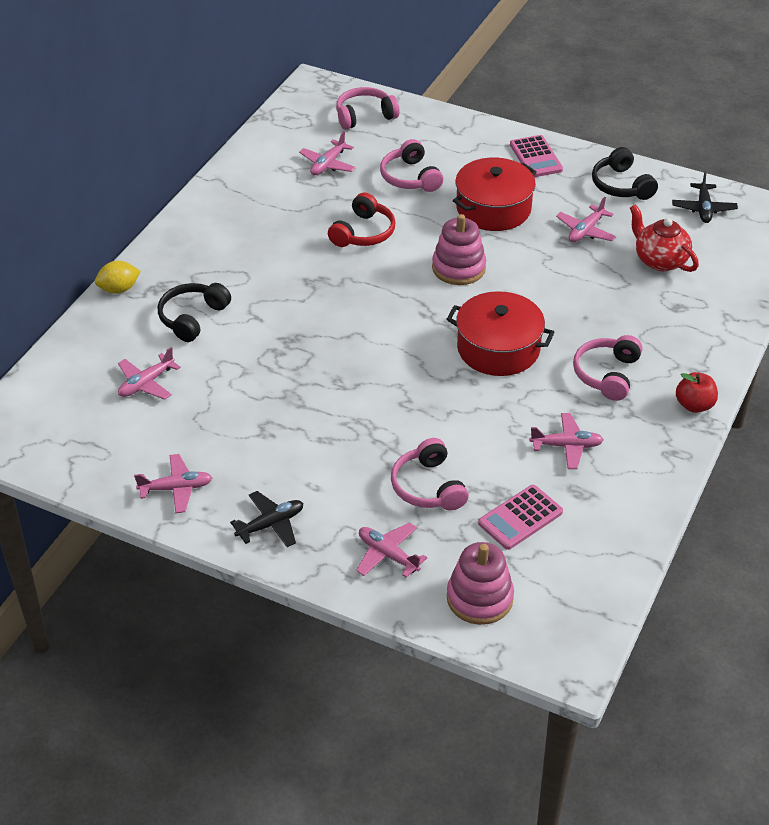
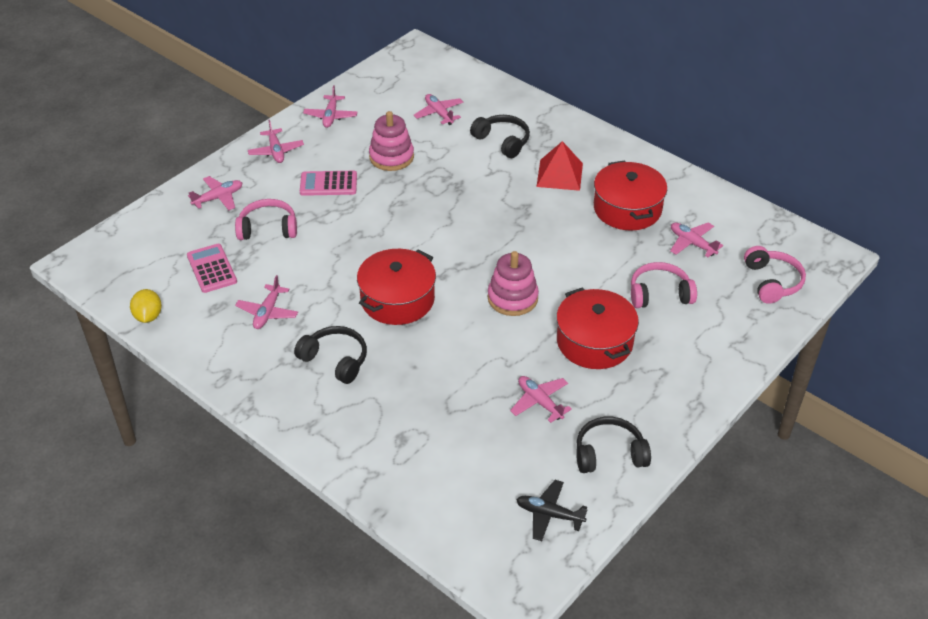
camera: 105 degrees right, 0 degrees up
(119, 289) = (549, 111): yellow lemon -> yellow lemon (148, 316)
(244, 264) = (560, 175): none -> red pyramid
(270, 524) = (276, 151): black plane -> pink plane
(288, 210) = (627, 209): none -> red pot
(363, 233) = (581, 248): red headphones -> none
(479, 598) = (155, 232): pink stacking toy -> pink stacking toy (391, 157)
(536, 157) = (675, 396): pink calculator -> pink calculator (328, 184)
(606, 374) = (335, 360): pink headphones -> black headphones
(659, 260) = (475, 447): red teapot -> none
(694, 405) = (270, 408): red apple -> none

